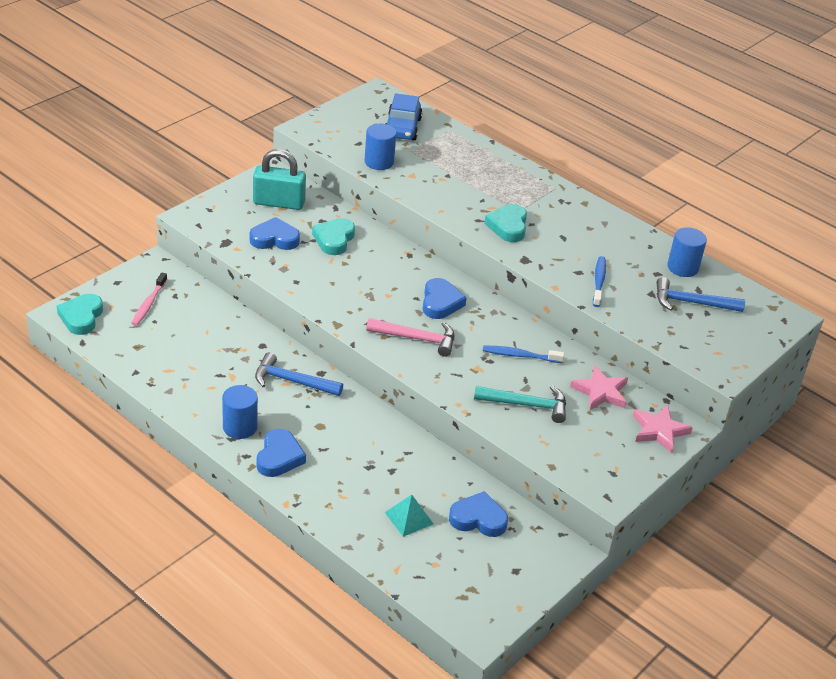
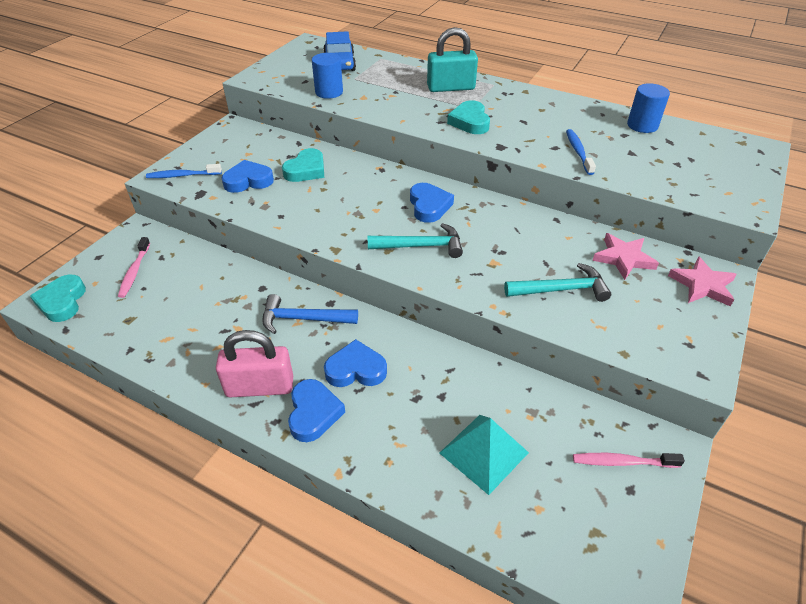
camera: 10 degrees left, 5 degrees up
(240, 427) = (260, 387): blue cylinder -> pink padlock
(279, 203) = (244, 149): turquoise padlock -> turquoise padlock (451, 88)
(334, 239) = (306, 170): turquoise heart -> turquoise heart turned 150 degrees counterclockwise
(409, 518) = (484, 452): turquoise pyramid -> turquoise pyramid, size x1.51
(416, 339) = (421, 246): pink hammer -> turquoise hammer
(478, 519) = (558, 432): blue heart -> blue heart (356, 369)
(520, 355) = (528, 240): blue toothbrush -> blue toothbrush (182, 175)
(520, 551) = (622, 462): none -> pink toothbrush
(692, 303) = (672, 153): blue hammer -> none

